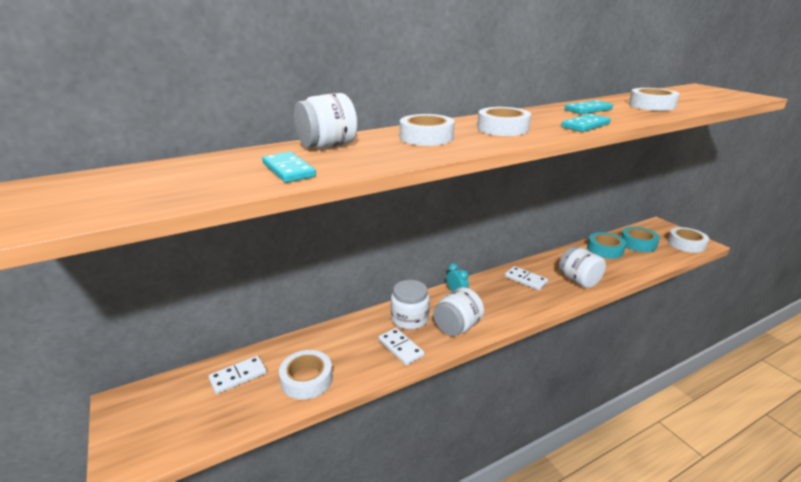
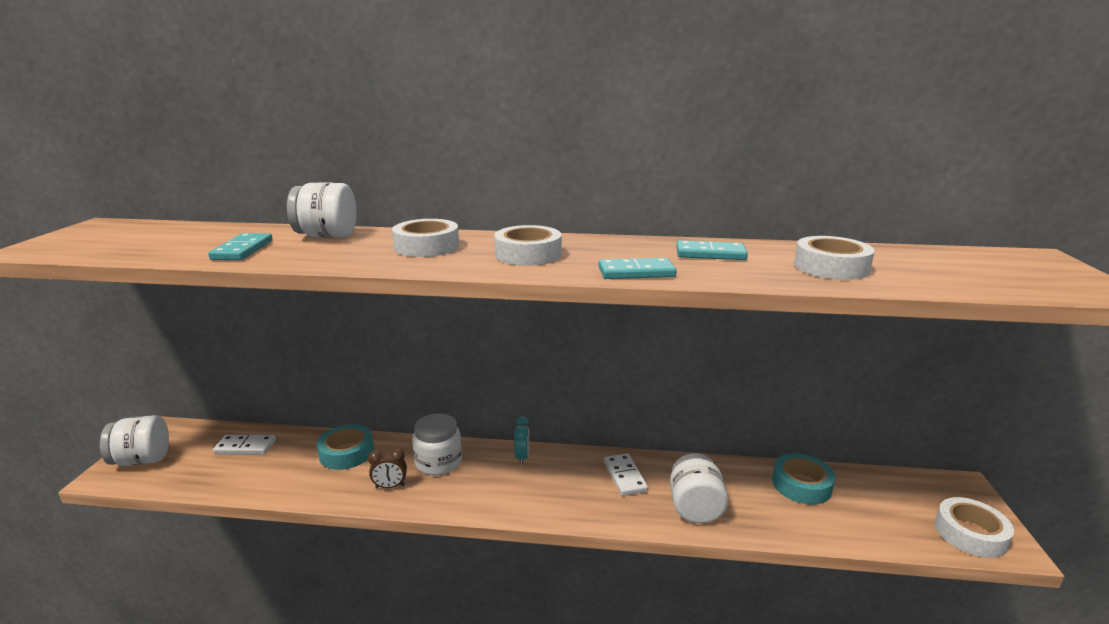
camera: 35 degrees right, 5 degrees down
(307, 379) = (283, 475): white tape -> none
(400, 348) = (390, 486): white domino -> brown clock
(457, 327) = (470, 493): white jar -> white jar (142, 460)
(638, 243) = (874, 498): turquoise tape -> turquoise tape (346, 453)

